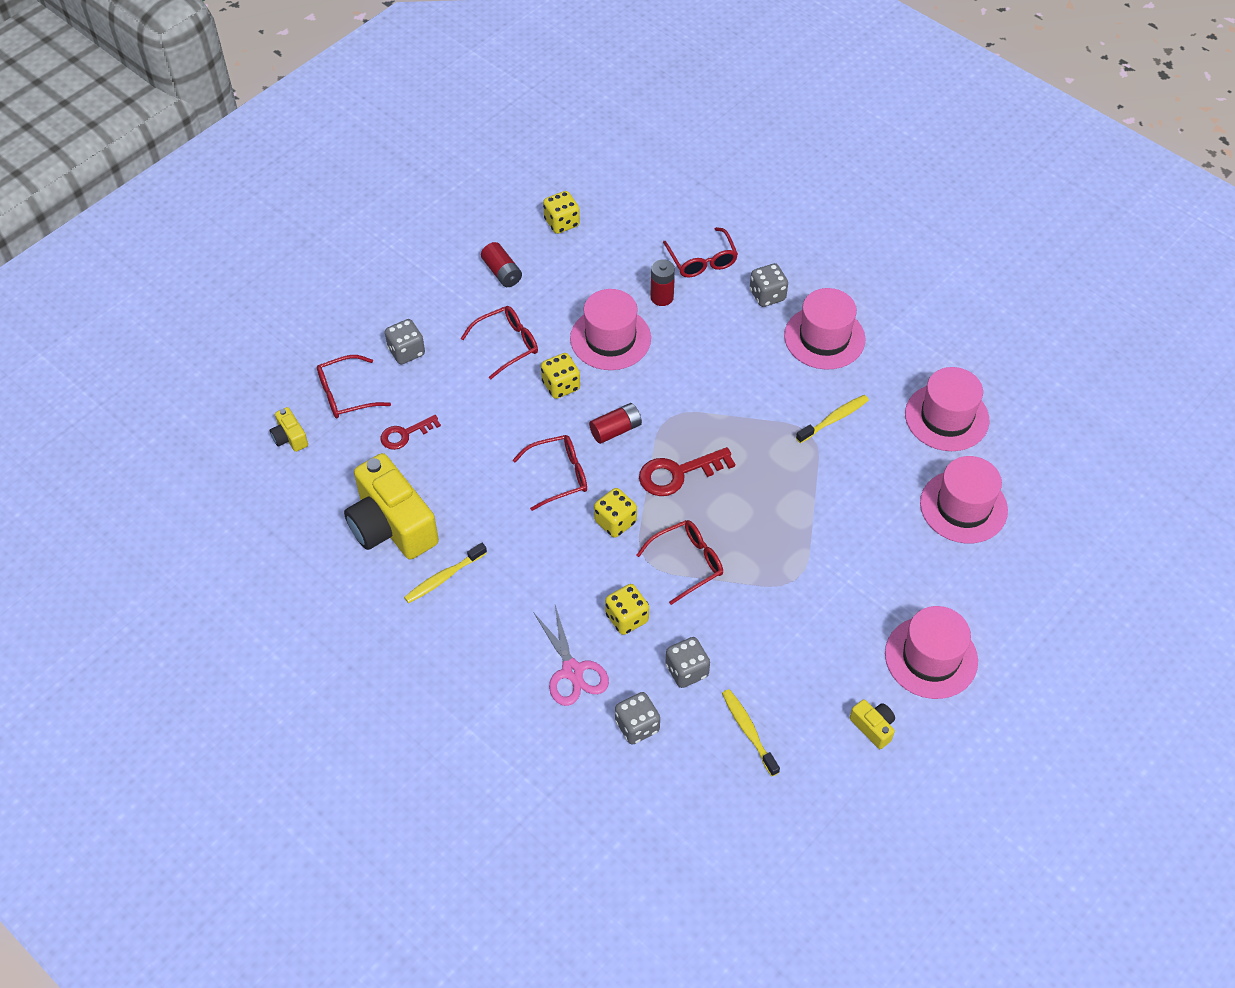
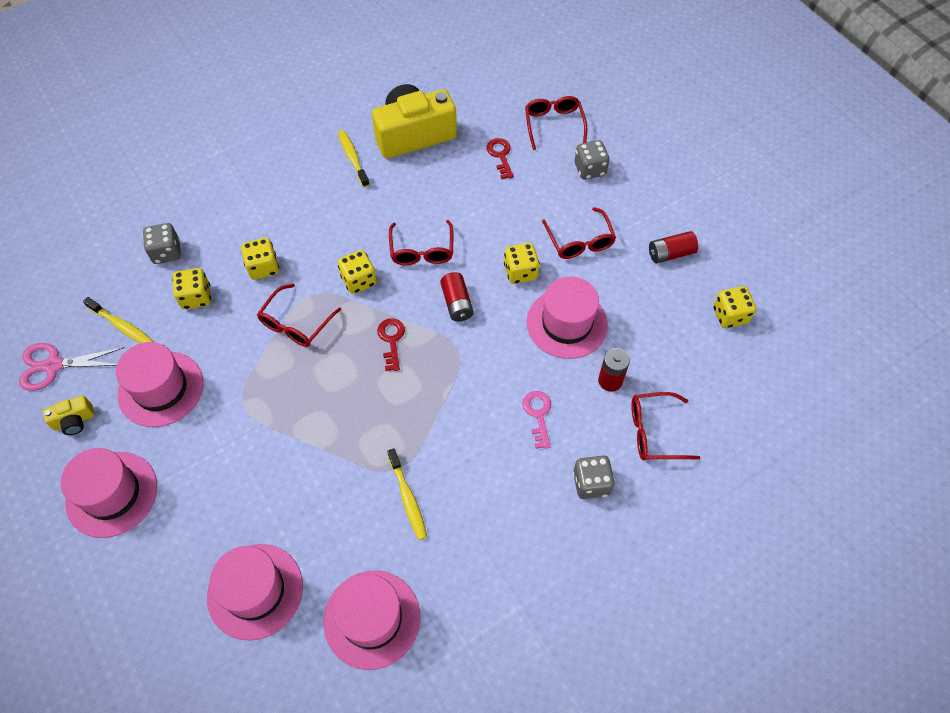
camera: 105 degrees right, 5 degrees up
(290, 437) = (520, 87): yellow camera -> none
(572, 671) = (234, 222): pink scissors -> pink scissors (54, 366)
(678, 473) = (391, 340): red key -> red key, size x0.64
(686, 671) = (196, 297): grey dice -> yellow dice
(687, 563) = (296, 324): red glasses -> red glasses turned 45 degrees clockwise
(716, 342) = (538, 415): none -> pink key
(748, 731) = (122, 326): yellow toothbrush -> yellow toothbrush turned 45 degrees clockwise
(824, 338) = (517, 524): pink hat -> pink hat (161, 389)

